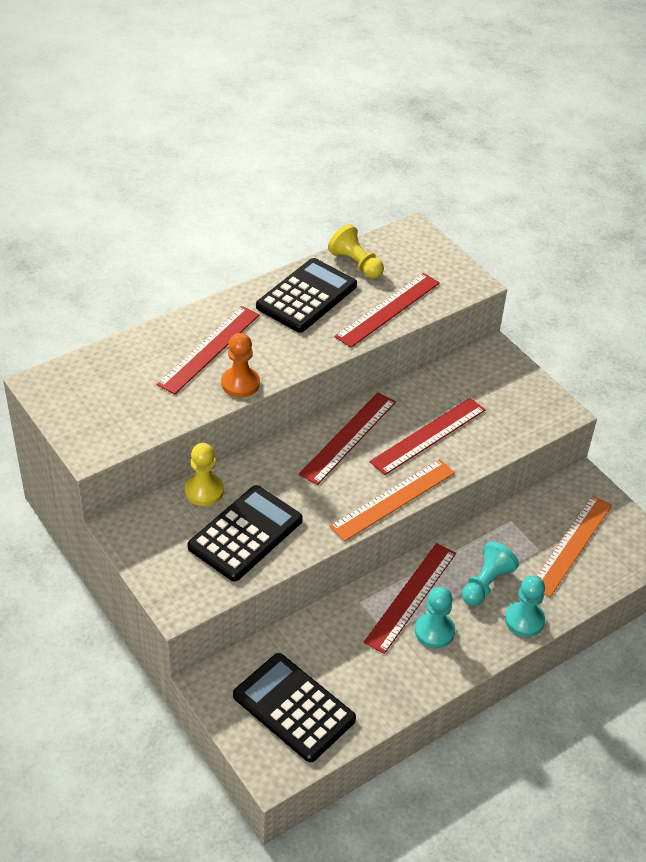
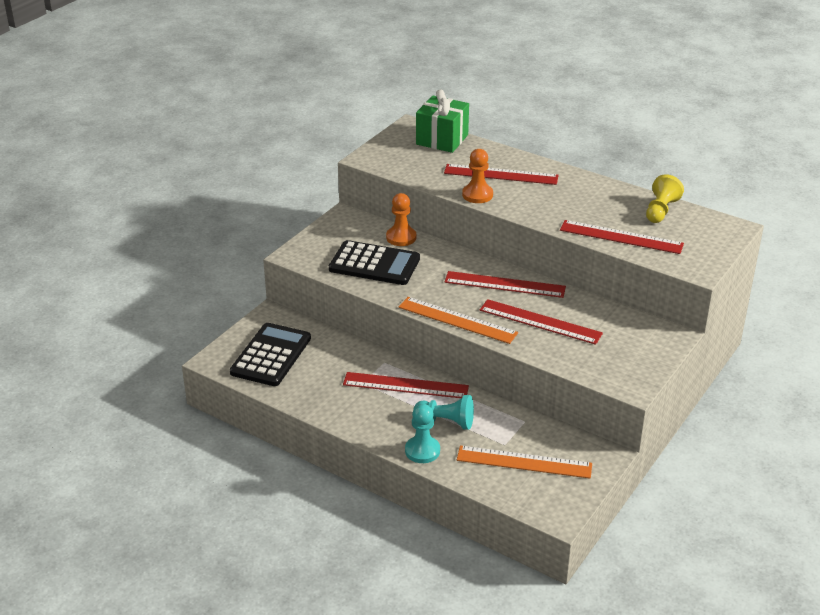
camera: 70 degrees right, 10 degrees down
(95, 368) = (442, 139): none -> green gift
(204, 491) = (401, 237): yellow pawn -> orange pawn
(307, 296) = (598, 199): black calculator -> none
(434, 631) = (380, 405): turquoise pawn -> none

